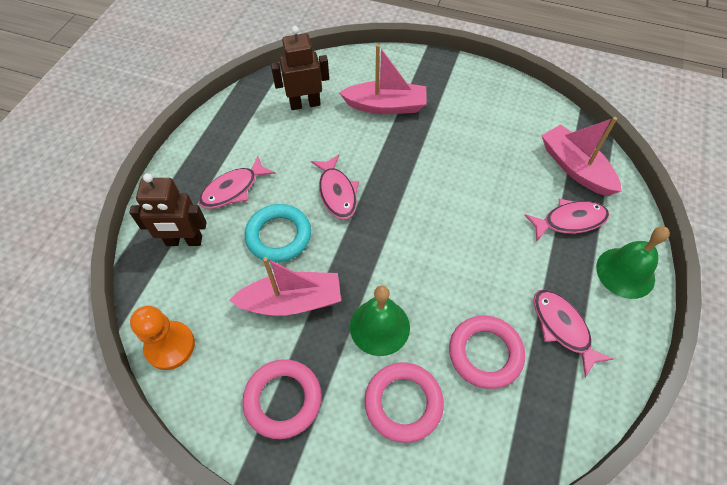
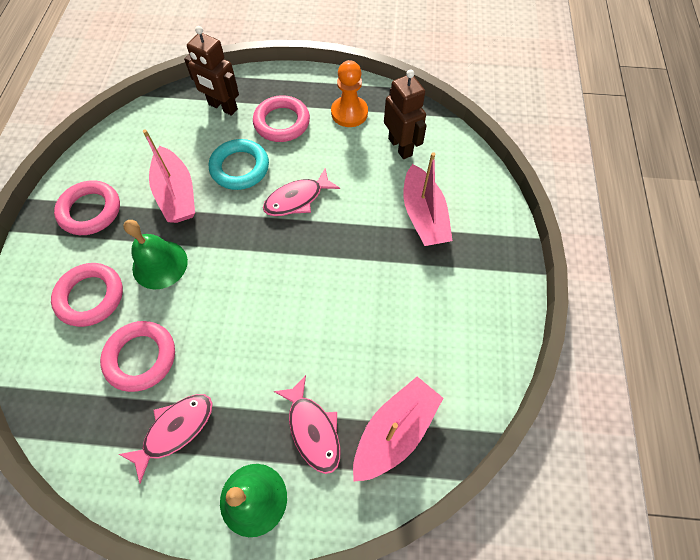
camera: 75 degrees right, 5 degrees up
(170, 346) = (130, 128): orange pawn -> orange pawn (349, 113)
(184, 241) = (222, 107): brown robot -> brown robot turned 45 degrees counterclockwise
(233, 189) = (282, 122): pink fish -> pink ring

